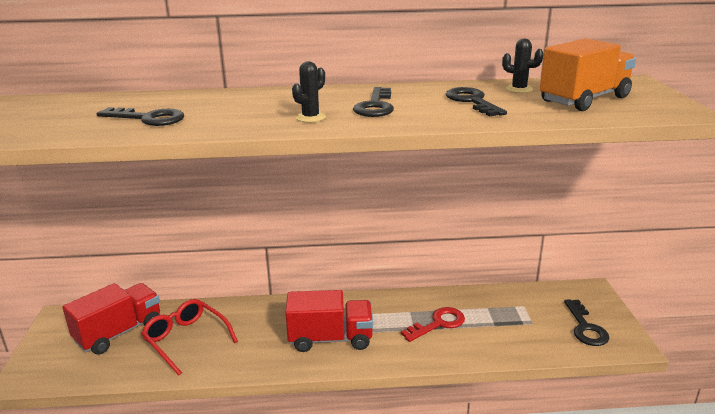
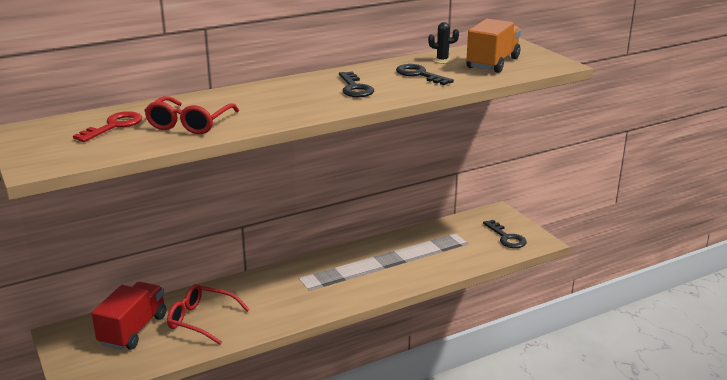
camera: 25 degrees left, 0 degrees up
(148, 118) = (189, 124): black key -> red glasses
(310, 117) = (318, 104): black cactus -> none
(330, 338) = (324, 289): red truck -> none
(438, 324) = (400, 260): red key -> red key (114, 126)

